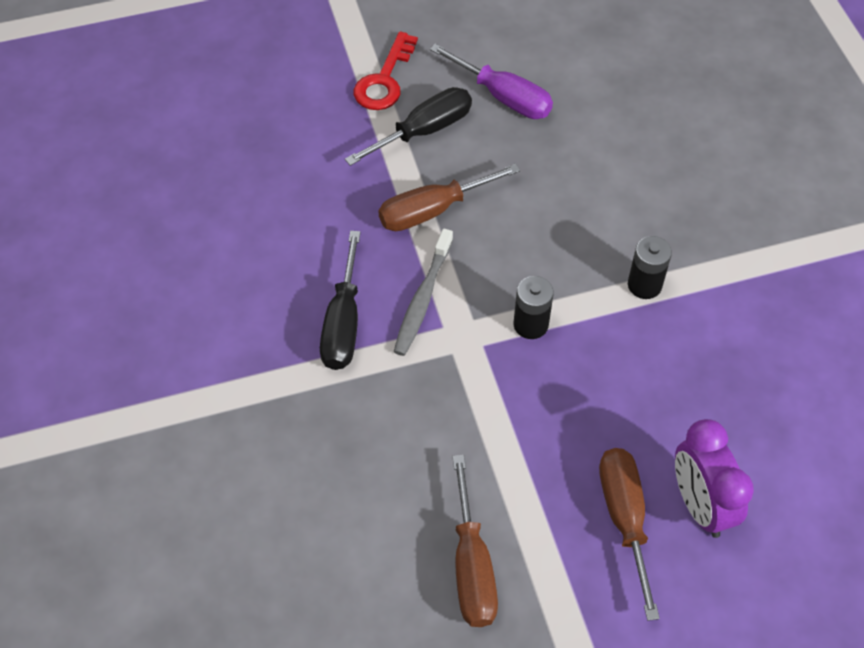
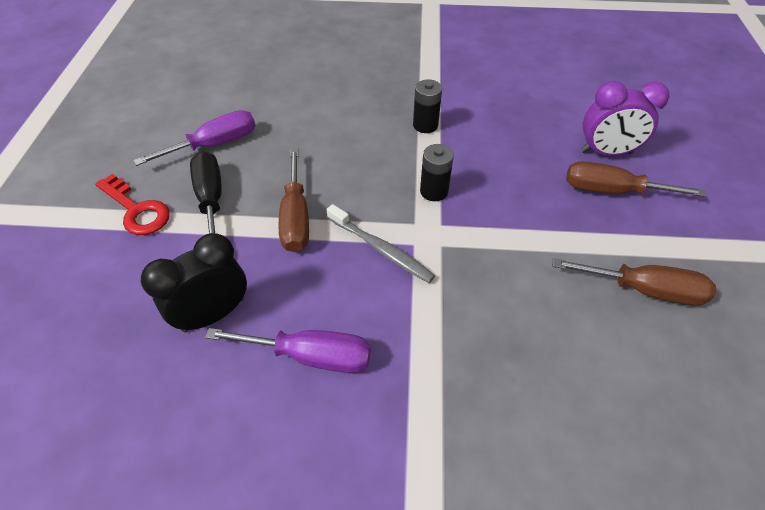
camera: 70 degrees left, 5 degrees down
(278, 283) = (310, 356): none -> purple screwdriver
(293, 194) = (214, 314): none -> black clock
(343, 323) = (381, 314): black screwdriver -> none

